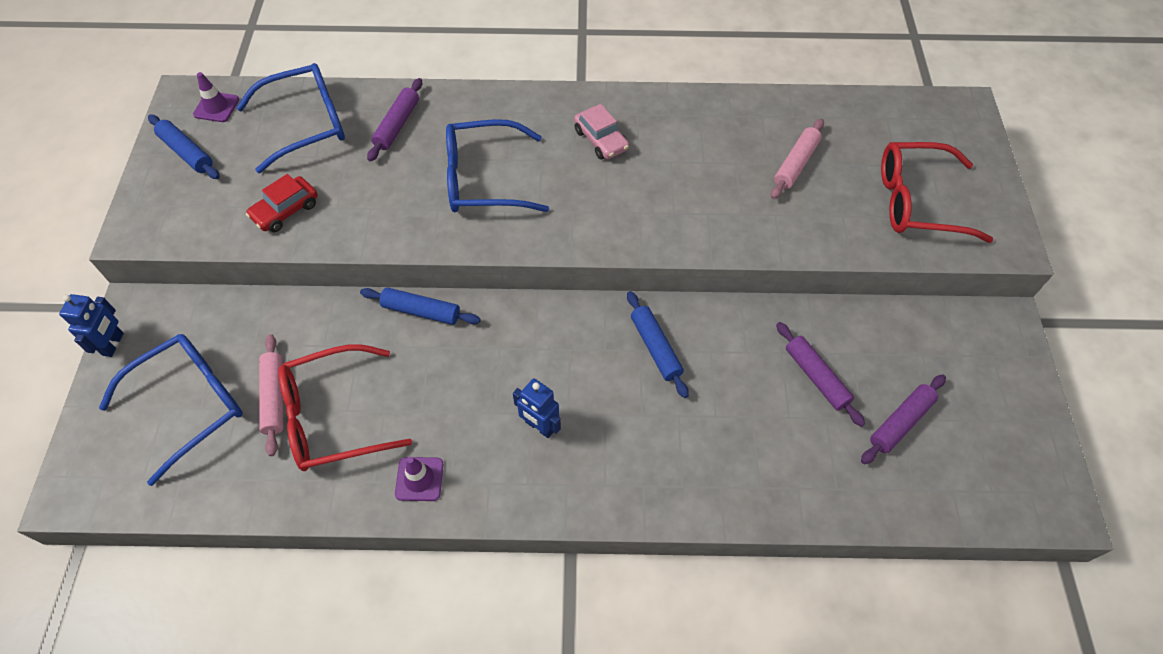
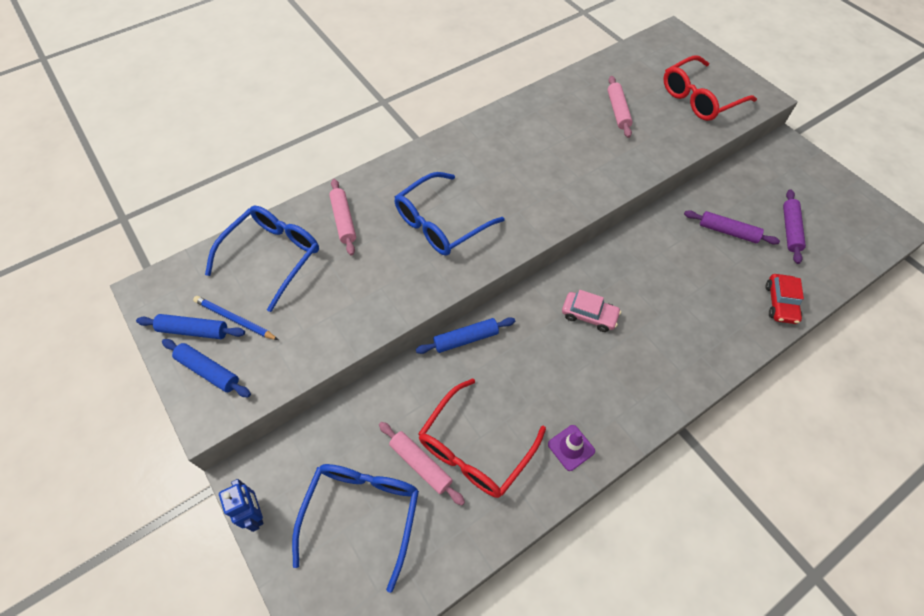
camera: 35 degrees left, 0 degrees up
(216, 107) = (185, 283): purple traffic cone -> none
(225, 162) = (235, 319): none -> blue pencil
(285, 210) = (319, 326): red car -> red car (780, 303)
(397, 125) = (343, 220): purple rolling pin -> pink rolling pin
(539, 426) = (610, 362): blue robot -> none
(601, 140) = (491, 157): pink car -> pink car (589, 315)
(655, 347) = (629, 269): blue rolling pin -> blue rolling pin (208, 371)

